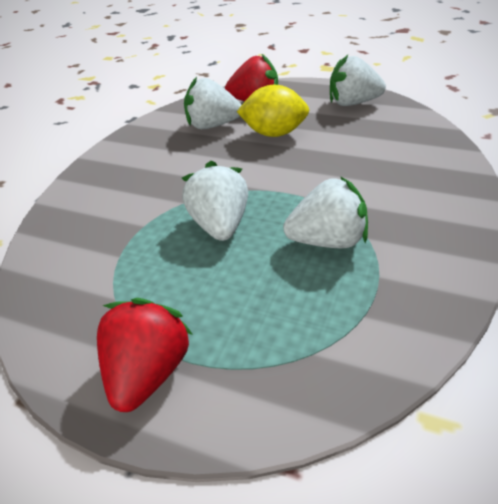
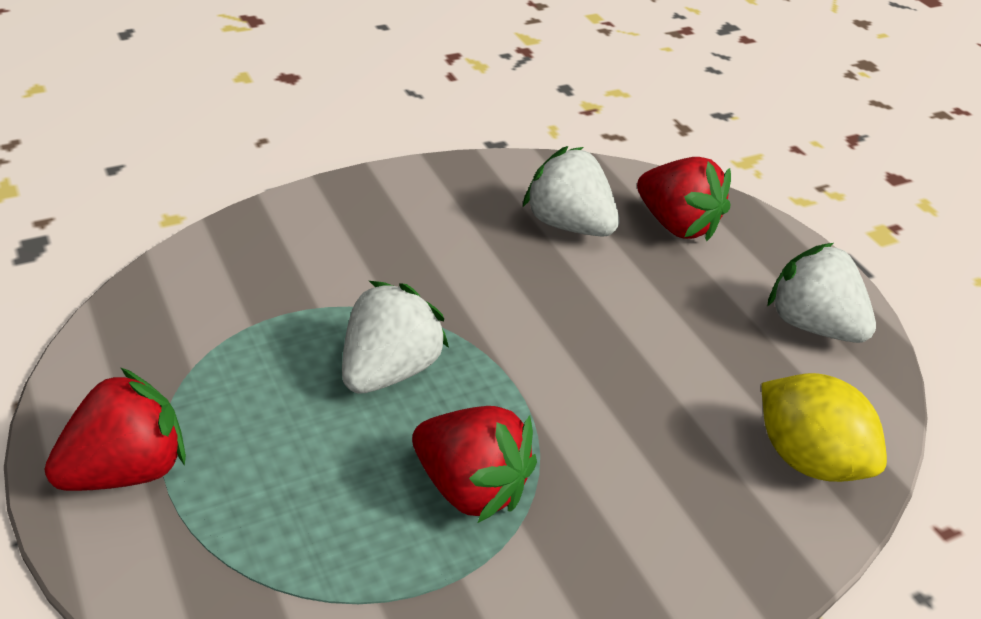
camera: 35 degrees right, 0 degrees up
(274, 133) = (627, 293): yellow lemon -> yellow lemon (807, 458)
(327, 241) = (470, 487): white strawberry -> red strawberry

